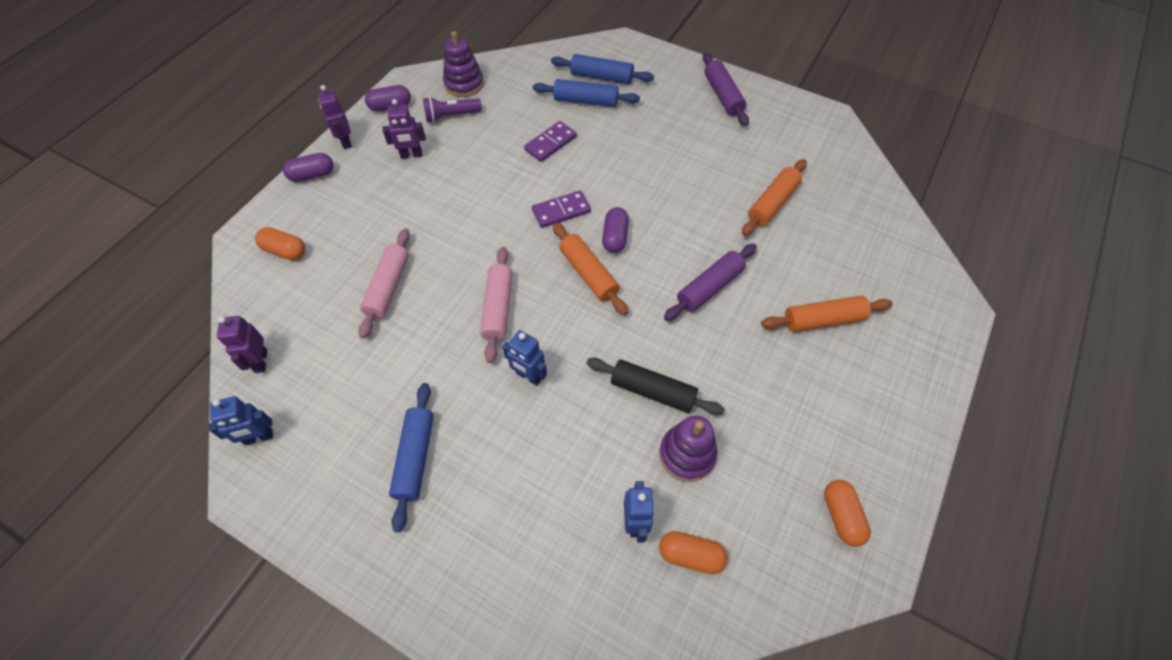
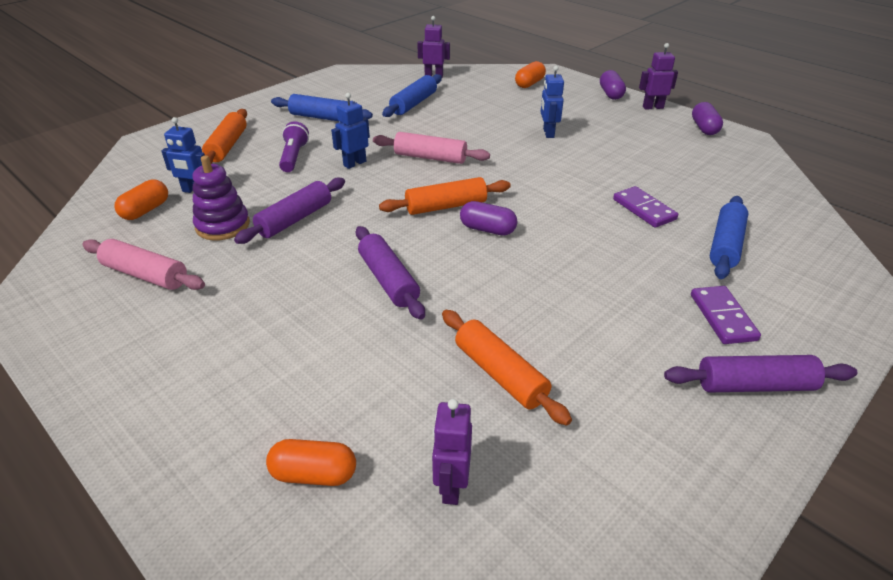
camera: 105 degrees right, 20 degrees down
(259, 437) = (376, 75): blue robot -> blue robot (548, 133)
(388, 287) = (476, 116): pink rolling pin -> pink rolling pin (145, 275)
(411, 155) = (631, 134): purple robot -> purple robot (451, 486)
(451, 116) = (690, 156): purple flashlight -> purple flashlight (294, 157)
(464, 84) = (747, 168): purple stacking toy -> none
(561, 211) = (536, 202): purple domino -> purple domino (723, 317)
(601, 77) = (780, 266): blue rolling pin -> blue rolling pin (413, 104)
(652, 391) = (295, 219): black rolling pin -> purple rolling pin
(823, 320) = (290, 362): orange rolling pin -> orange rolling pin (227, 146)
(841, 516) = (83, 300): orange capsule -> orange capsule (314, 474)

